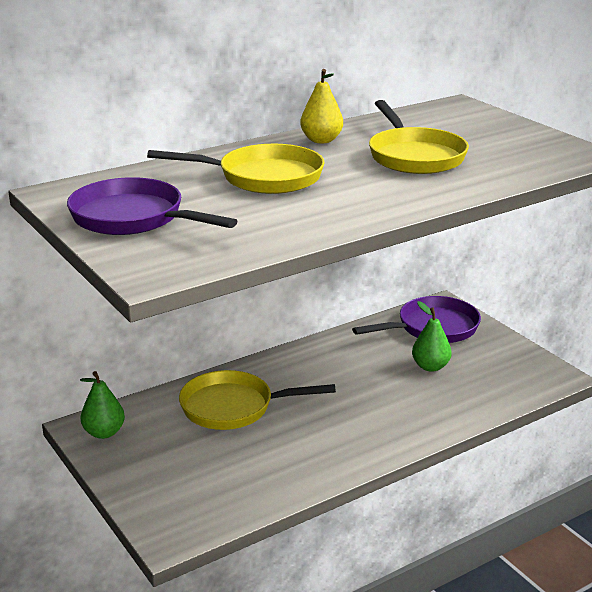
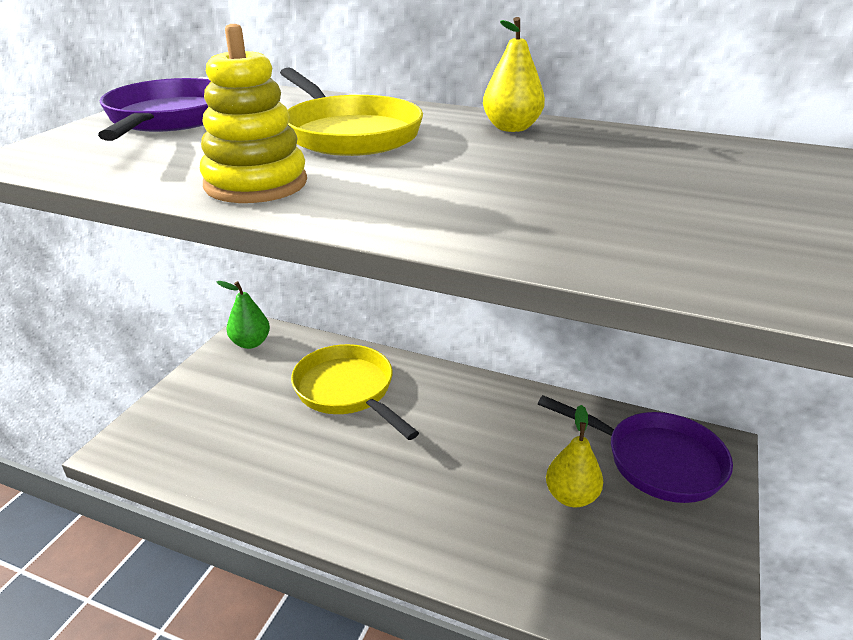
camera: 55 degrees right, 5 degrees up
(320, 217) = (256, 184): none -> yellow stacking toy
(414, 156) = (552, 179): yellow pan -> none
(430, 366) = (571, 496): green pear -> yellow pear

